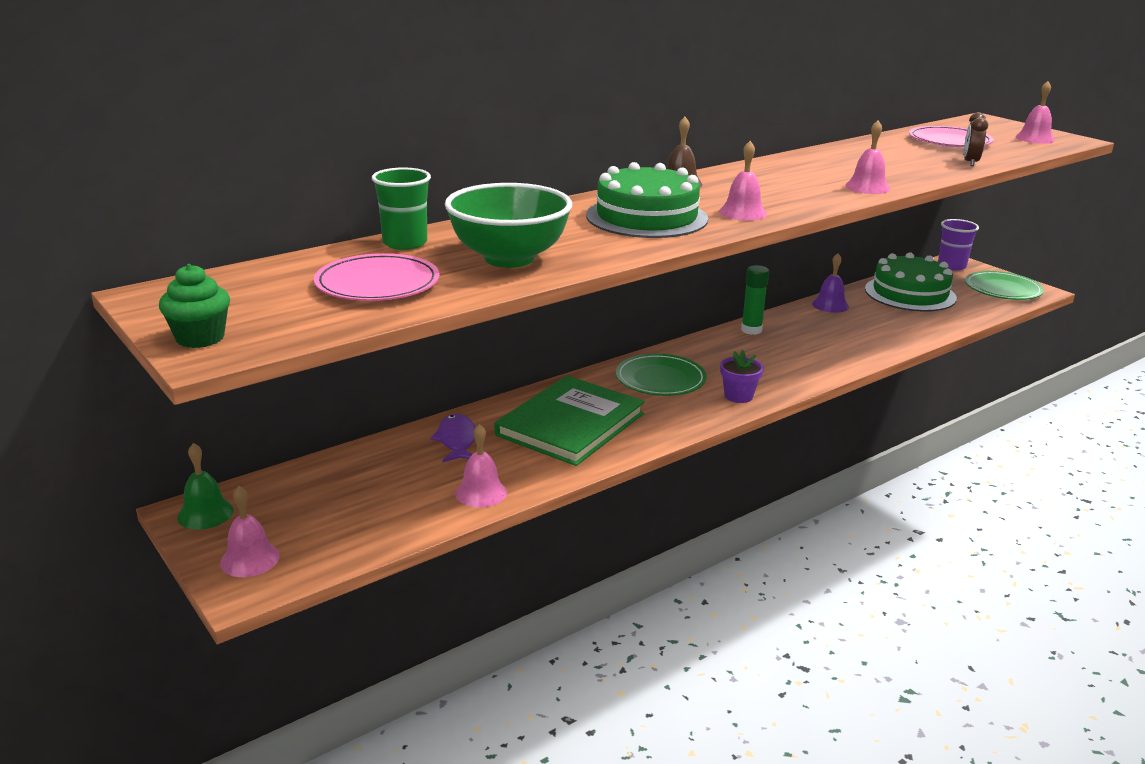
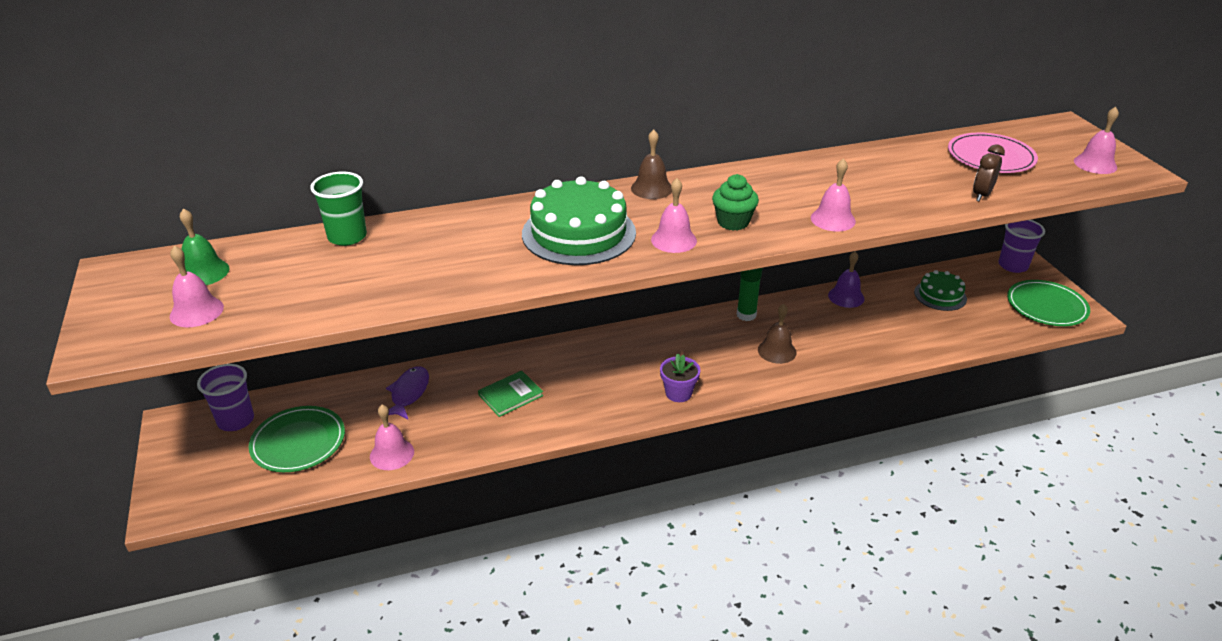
camera: 20 degrees right, 10 degrees up
(200, 338) = (107, 329): green cupcake -> green cupcake (733, 222)
(205, 513) = (184, 427): green bell -> green bell (204, 272)
(250, 559) = (187, 480): pink bell -> pink bell (196, 311)
(267, 496) = (236, 420): none -> purple cup
(377, 283) = (284, 286): pink plate -> none
(509, 258) = (413, 271): green bowl -> none
(570, 424) = (510, 395): green book -> green book, size x0.47
(660, 379) = (622, 359): green plate -> green plate (298, 442)
(802, 352) = (777, 351): none -> brown bell
(910, 293) = (940, 295): green cake -> green cake, size x0.57

